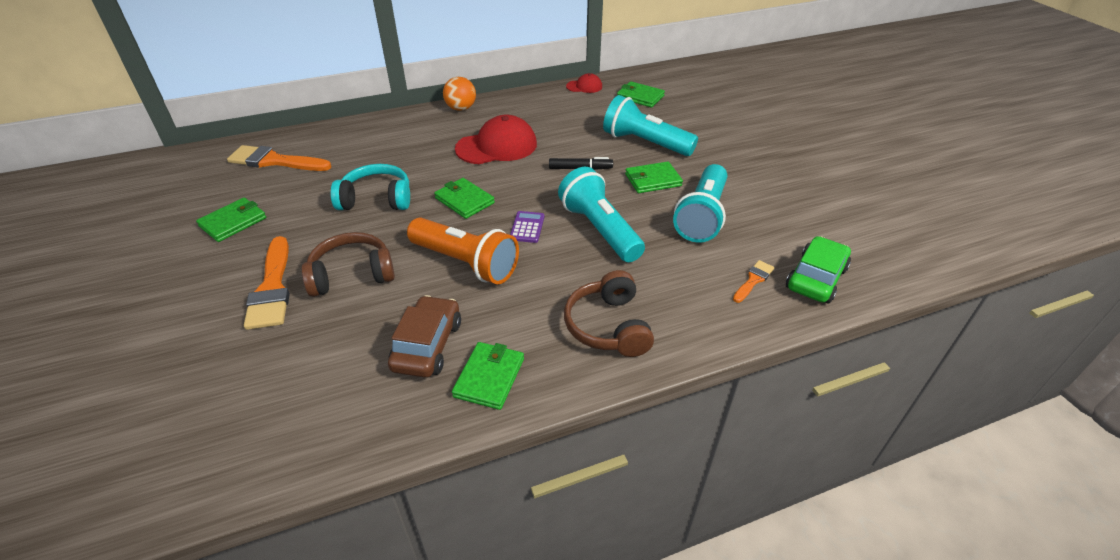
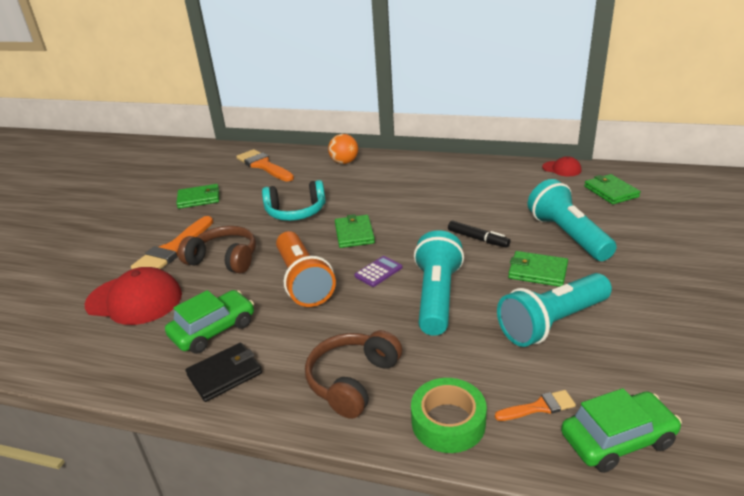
camera: 40 degrees right, 10 degrees down
(376, 199) = (296, 212): turquoise headphones -> turquoise headphones turned 135 degrees clockwise
(427, 345) = (213, 330): brown car -> green car
(461, 108) = (430, 161): orange ball -> orange ball (344, 162)
(489, 377) = (225, 374): green wallet -> black wallet
(497, 146) = (426, 199): red cap -> red cap (134, 300)
(709, 321) = (448, 422): none -> green tape

